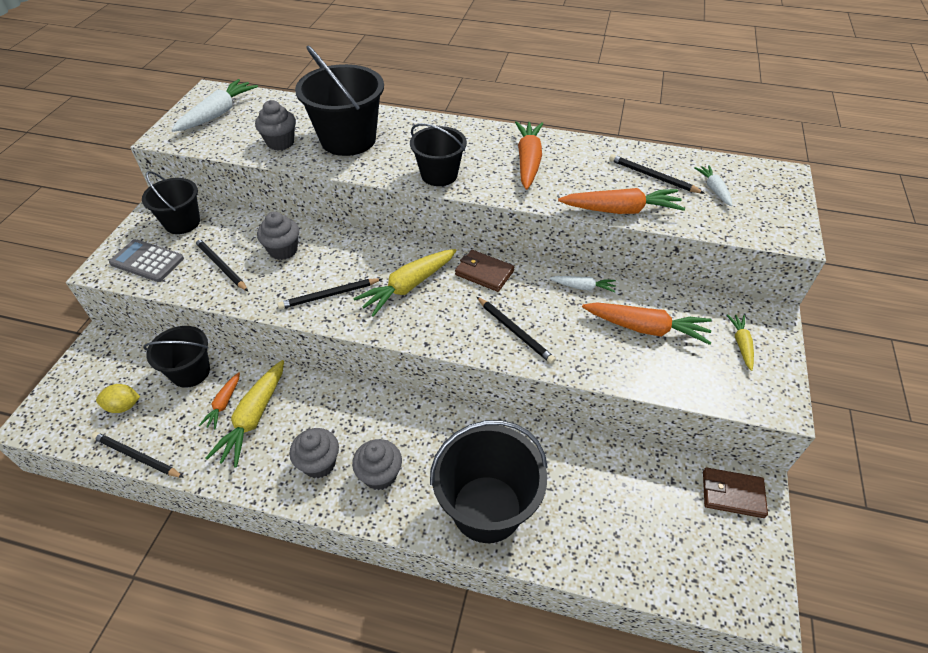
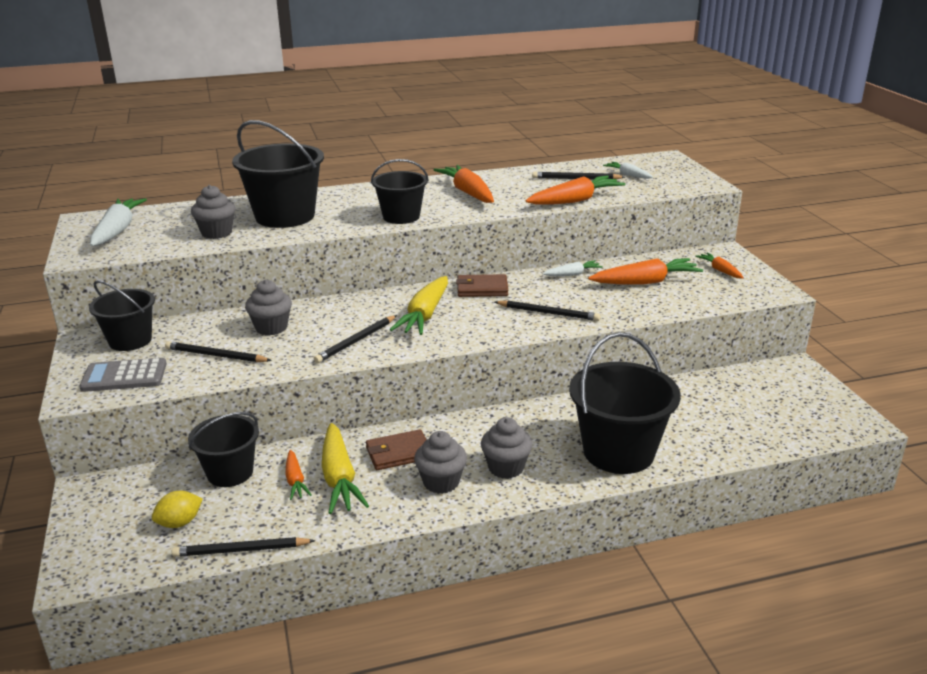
camera: 30 degrees left, 20 degrees down
(732, 494) = (784, 376): brown wallet -> brown wallet (398, 453)
(741, 344) = (720, 270): yellow carrot -> orange carrot

